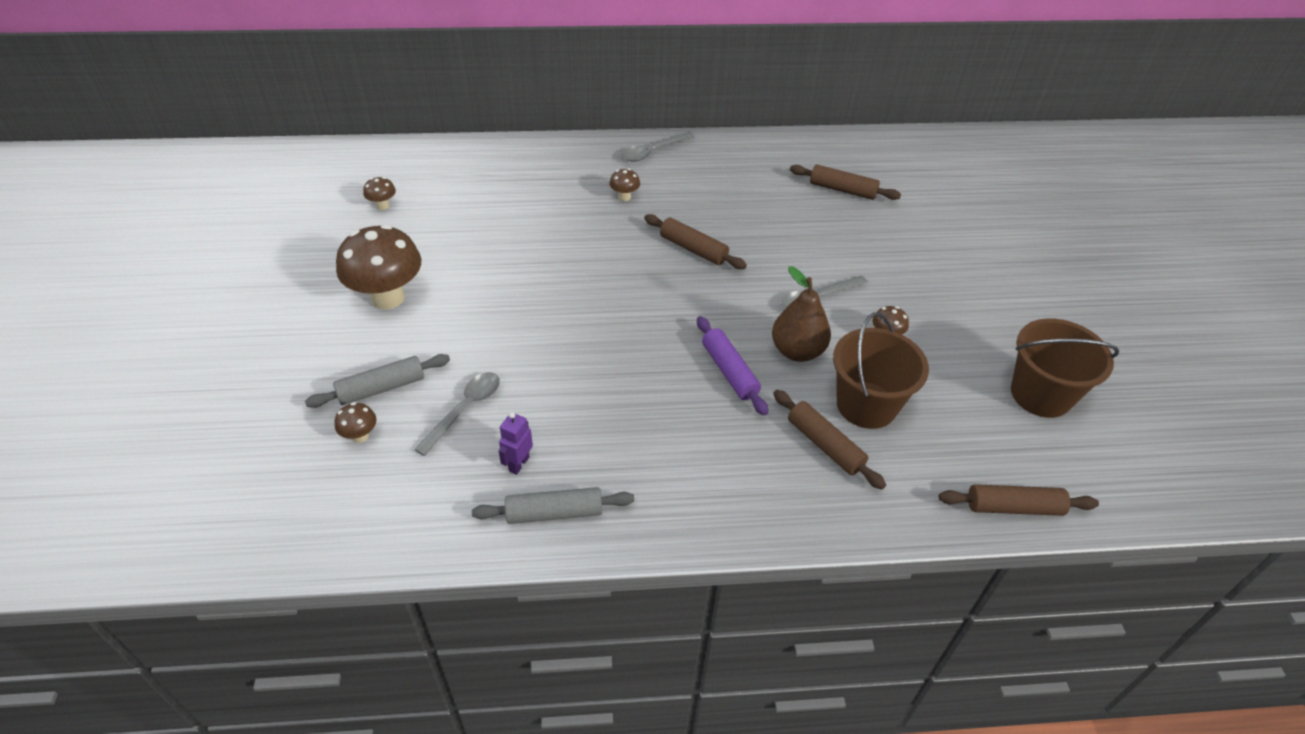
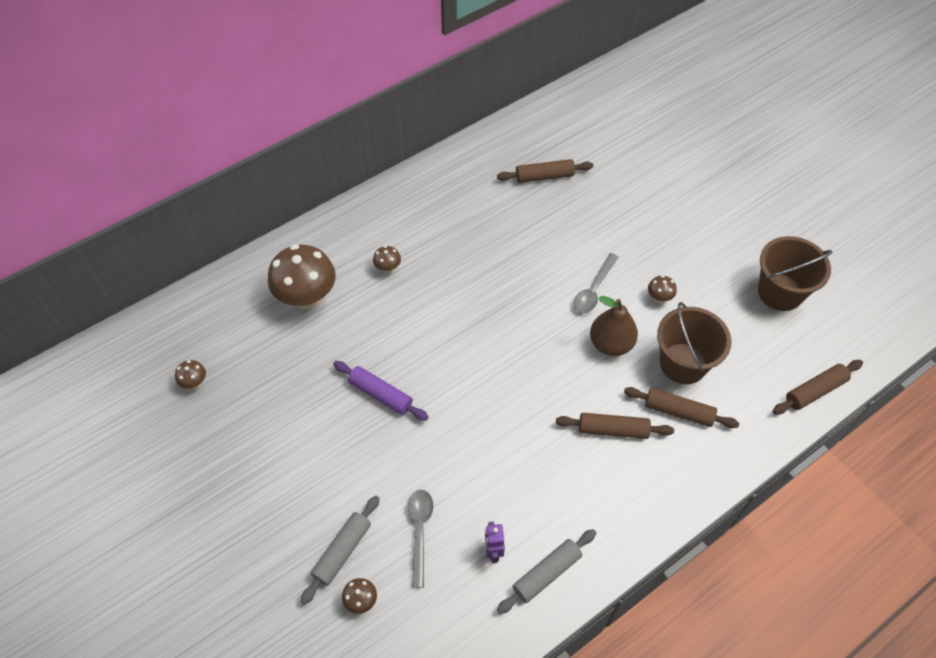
camera: 30 degrees left, 10 degrees up
(388, 298) = (277, 469): brown mushroom -> brown mushroom (307, 298)
(653, 151) = (376, 210): grey spoon -> none
(693, 249) = (476, 291): brown rolling pin -> brown rolling pin (613, 429)
(729, 371) = (578, 388): purple rolling pin -> purple rolling pin (380, 394)

